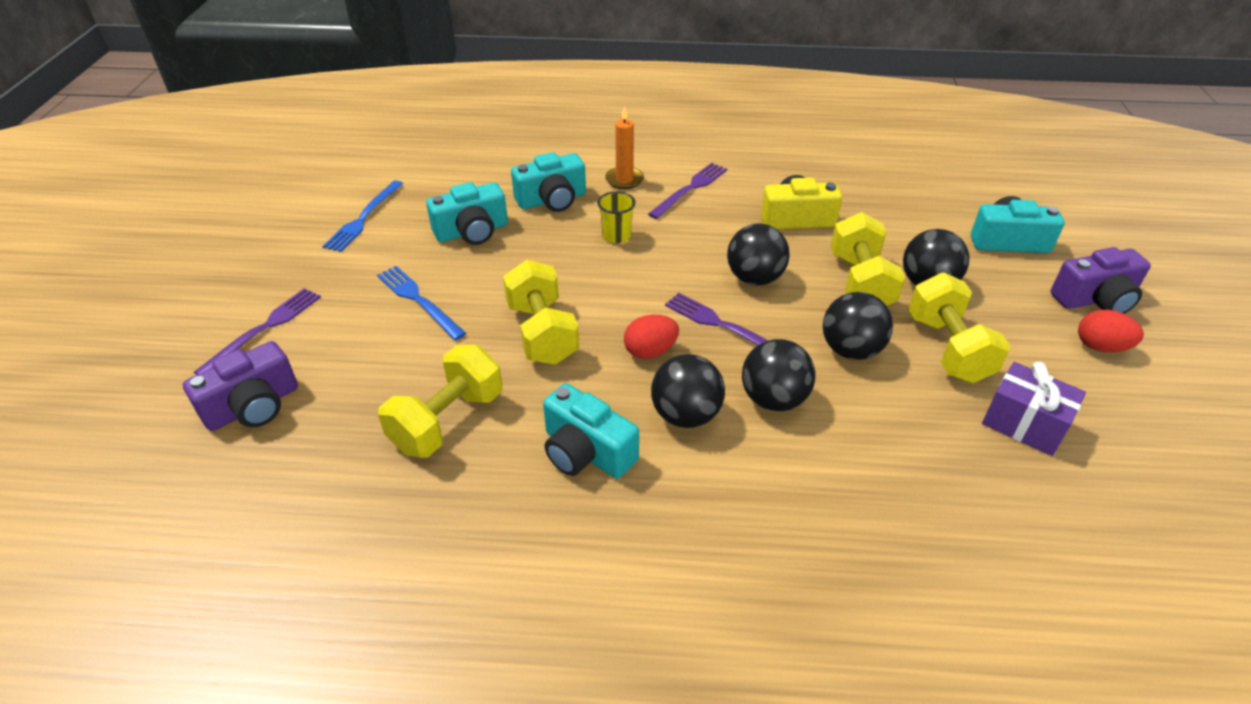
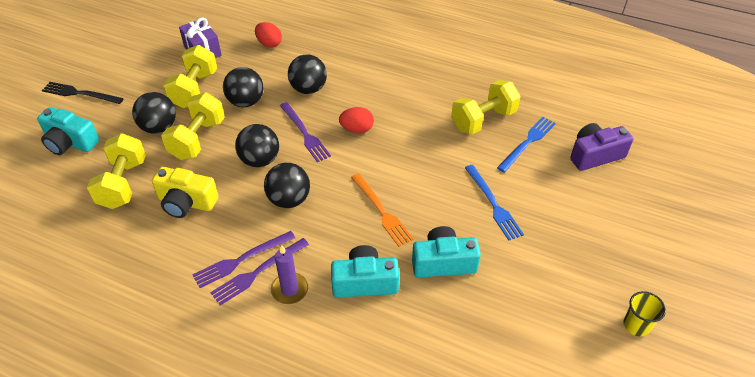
camera: 160 degrees left, 5 degrees up
(264, 329) = (601, 209): purple fork -> purple fork (258, 272)
(364, 218) = (536, 308): blue fork -> blue fork (527, 142)
(542, 333) = (416, 157): yellow dumbbell -> yellow dumbbell (123, 184)
(563, 261) = (381, 211): none -> orange fork
(586, 451) = (416, 89): turquoise camera -> none
(616, 235) = (331, 224): yellow cup -> yellow cup (636, 325)
(624, 180) = (289, 290): orange candle -> purple candle
(685, 415) = (358, 93): black ball -> black ball (289, 200)
(1095, 299) = (80, 93): purple camera -> black fork
(1100, 347) = (117, 71): red egg -> red egg (269, 44)

